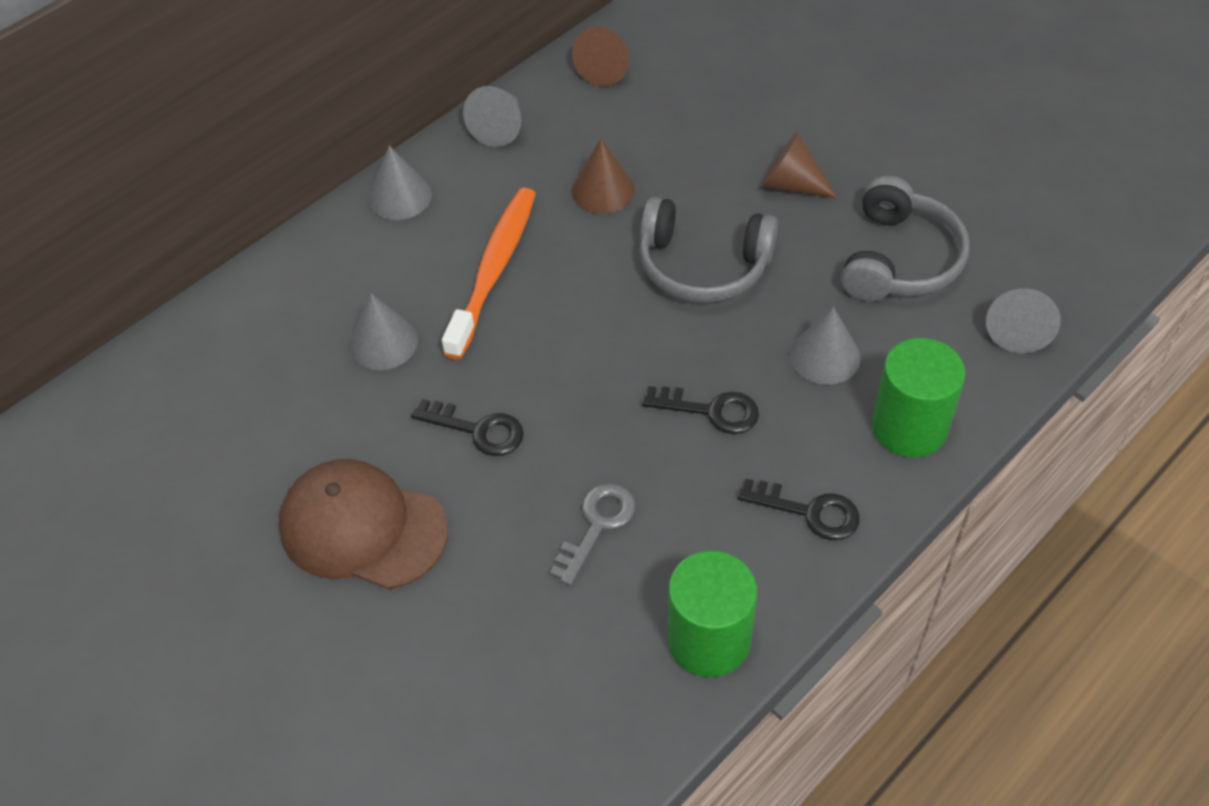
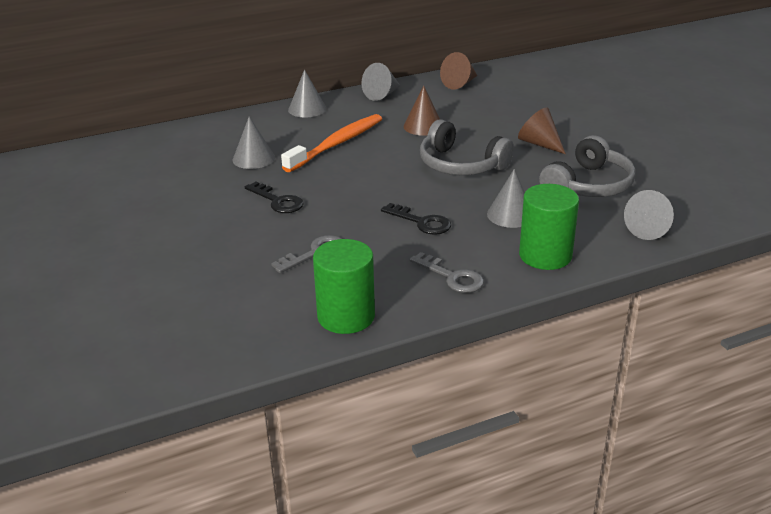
camera: 20 degrees right, 20 degrees down
(363, 528) = (182, 224): brown cap -> none
(809, 512) = (452, 277): black key -> grey key

